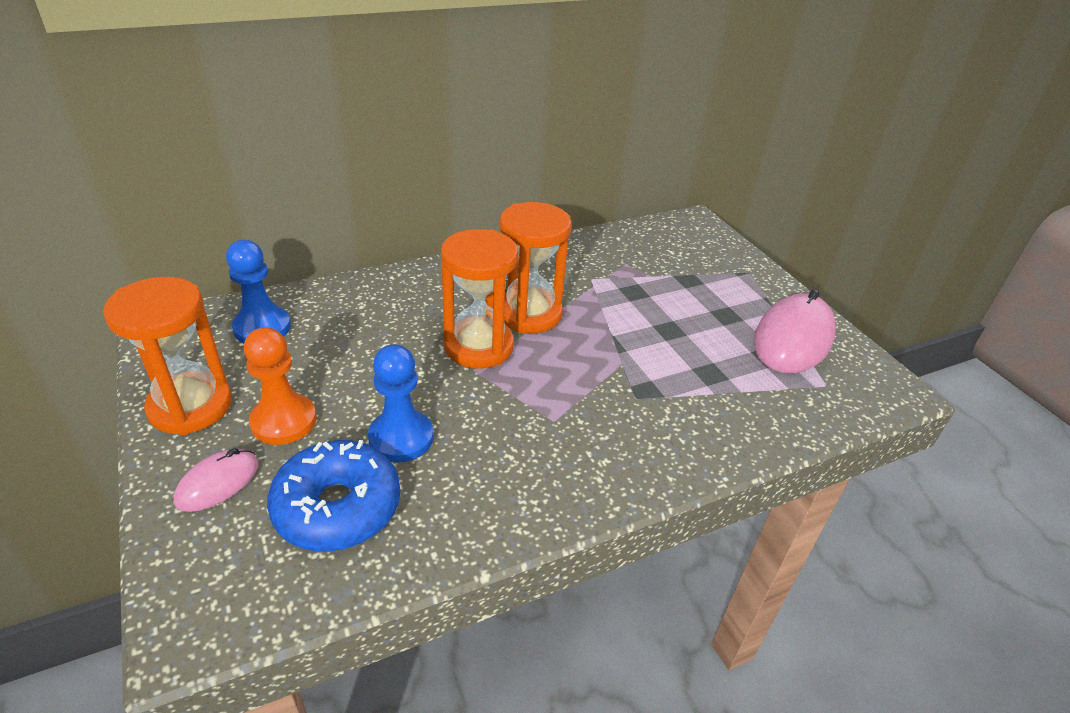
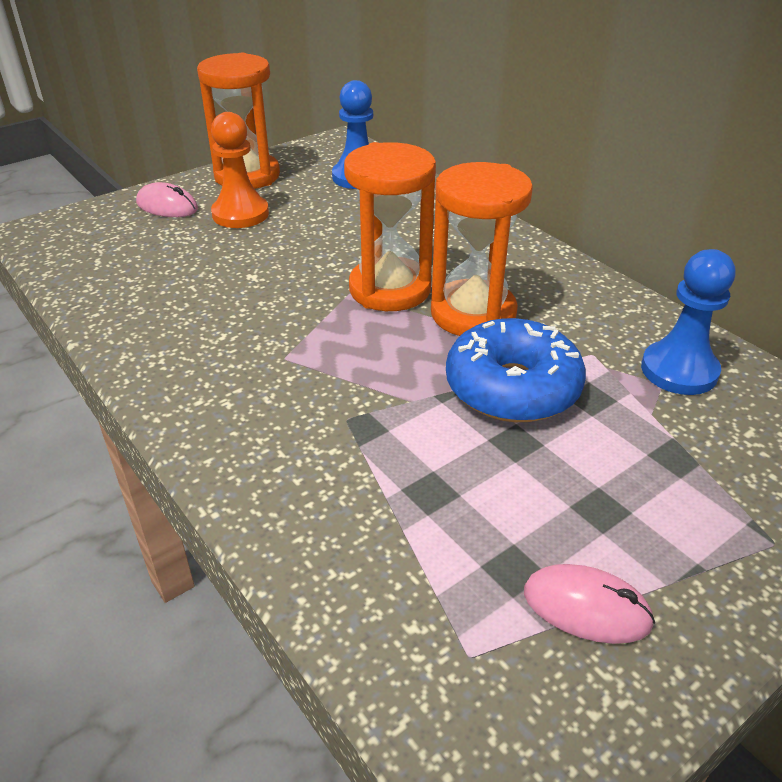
camera: 80 degrees right, 0 degrees up
(337, 507) = (145, 258): blue donut -> blue donut (512, 388)
(401, 438) = (233, 271): blue pawn -> blue pawn (679, 370)
(792, 339) = (586, 607): pink mouse -> pink mouse, size x0.53

